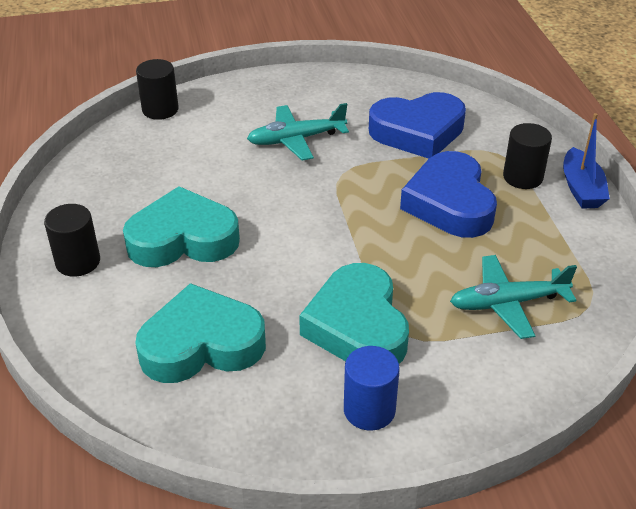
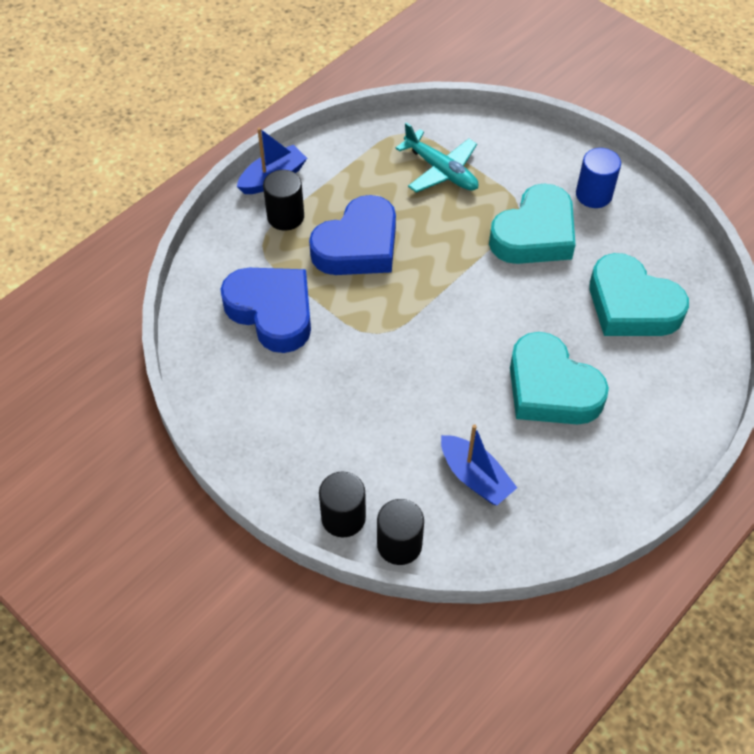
camera: 125 degrees left, 15 degrees up
(78, 262) = (639, 440): black cylinder -> black cylinder (343, 517)
(162, 162) = (475, 477): none -> blue boat
(296, 139) = (356, 394): turquoise plane -> none

